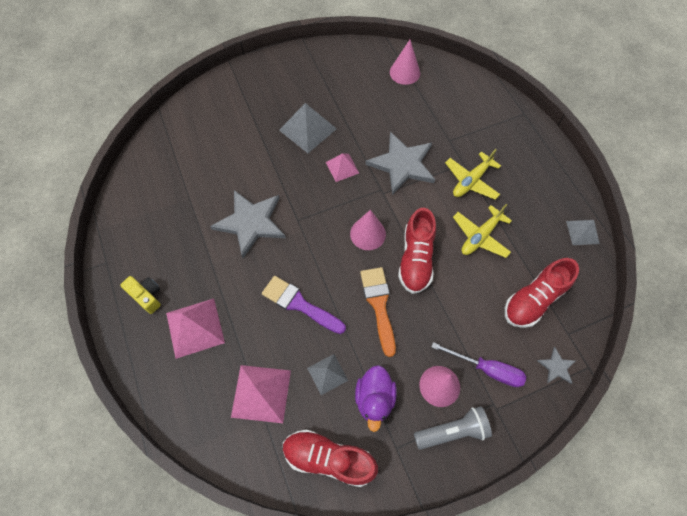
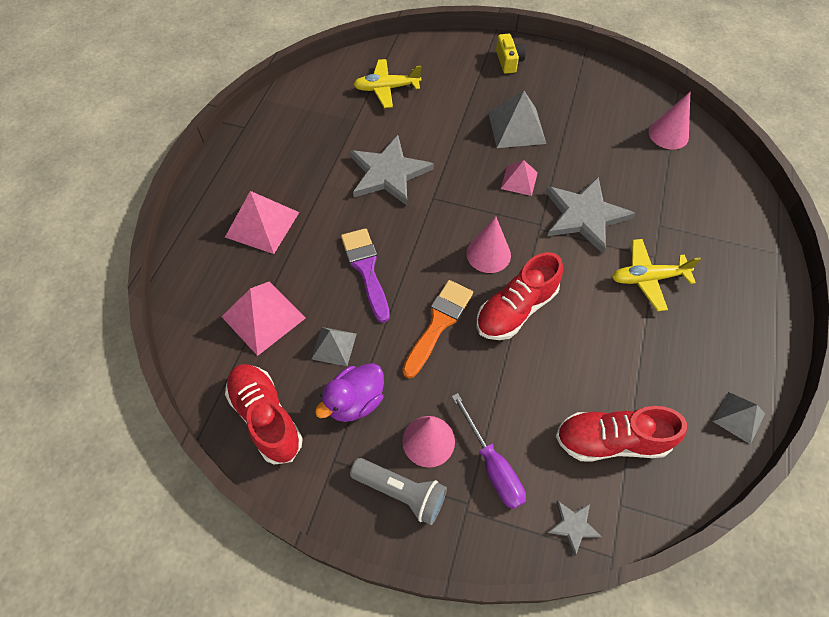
camera: 40 degrees right, 5 degrees down
(146, 296) = (249, 173): yellow camera -> yellow camera (508, 61)
(480, 236) = (607, 337): yellow plane -> yellow plane (386, 88)

